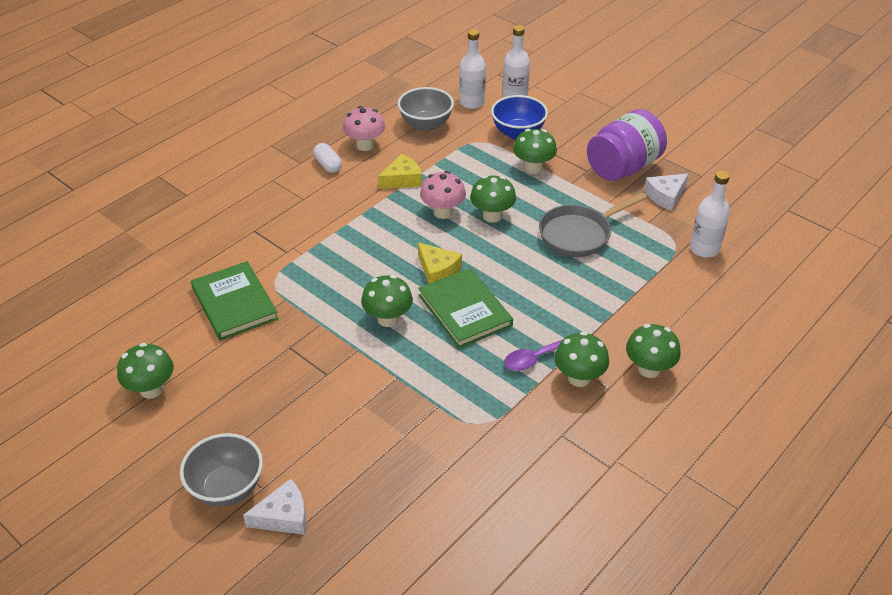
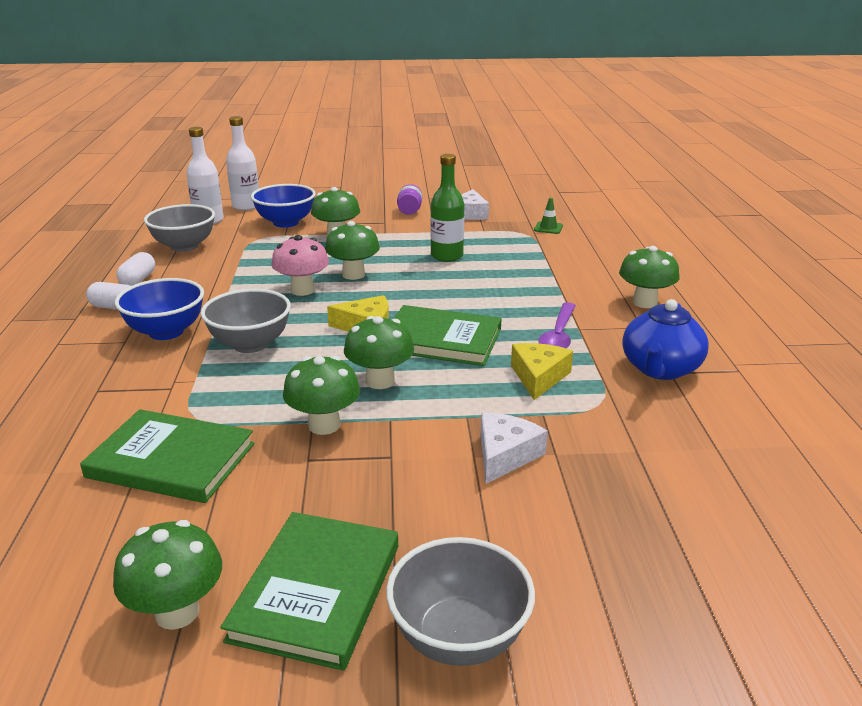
camera: 45 degrees left, 15 degrees down
(206, 422) = (317, 591): none -> green book
(284, 516) = (571, 610): white cheese -> white cheese (505, 455)
(330, 204) = (166, 332): none -> blue bowl
(359, 243) = (250, 344): none -> grey bowl
(365, 145) = (138, 280): pink mushroom -> white capsule
(402, 179) = (221, 286): yellow cheese -> yellow cheese (538, 377)
(559, 428) = (660, 369): none -> blue teapot
(579, 234) = (447, 256): grey pan -> green bottle
(579, 378) = (611, 332): green mushroom -> green mushroom (324, 425)
(623, 167) = (409, 211): purple jar -> purple jar, size x0.43
(704, 249) = (548, 228): white bottle -> green traffic cone

